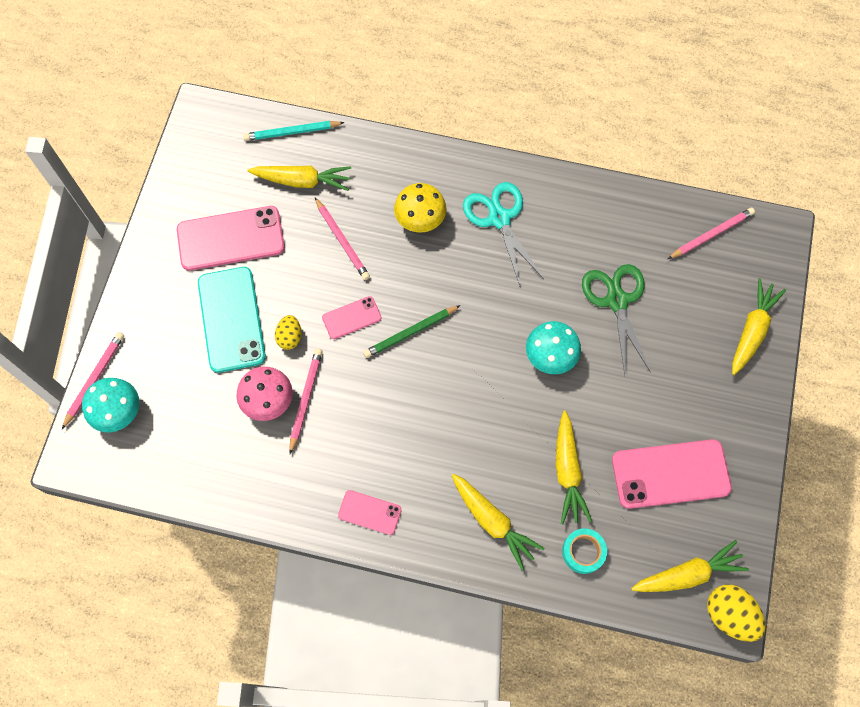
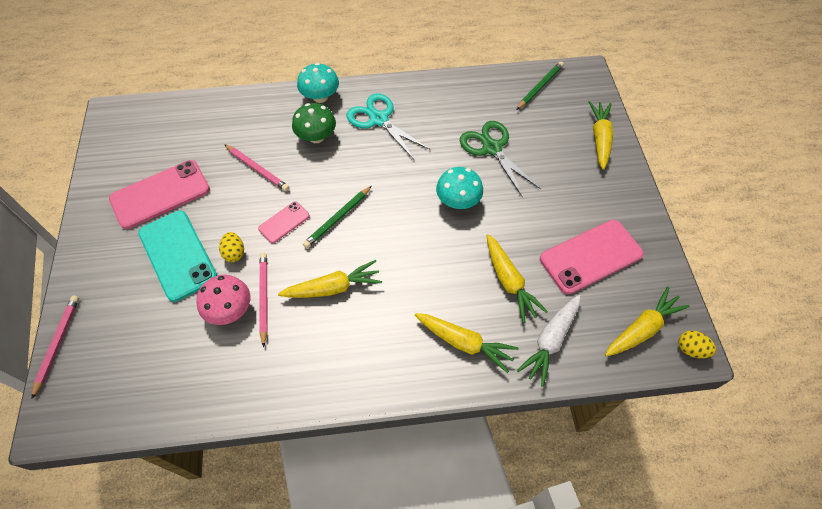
camera: 20 degrees left, 10 degrees down
(118, 412) = (87, 365): turquoise mushroom -> turquoise mushroom (320, 97)
(292, 132) = (192, 107): turquoise pencil -> none
(302, 181) = (211, 137): yellow carrot -> yellow carrot (333, 288)
(370, 512) = (353, 373): pink phone -> none
(420, 219) = (316, 137): yellow mushroom -> green mushroom
(583, 552) = (550, 341): turquoise tape -> white carrot
(711, 234) = (540, 87): pink pencil -> green pencil
(729, 615) = (691, 349): yellow egg -> yellow egg, size x0.63

